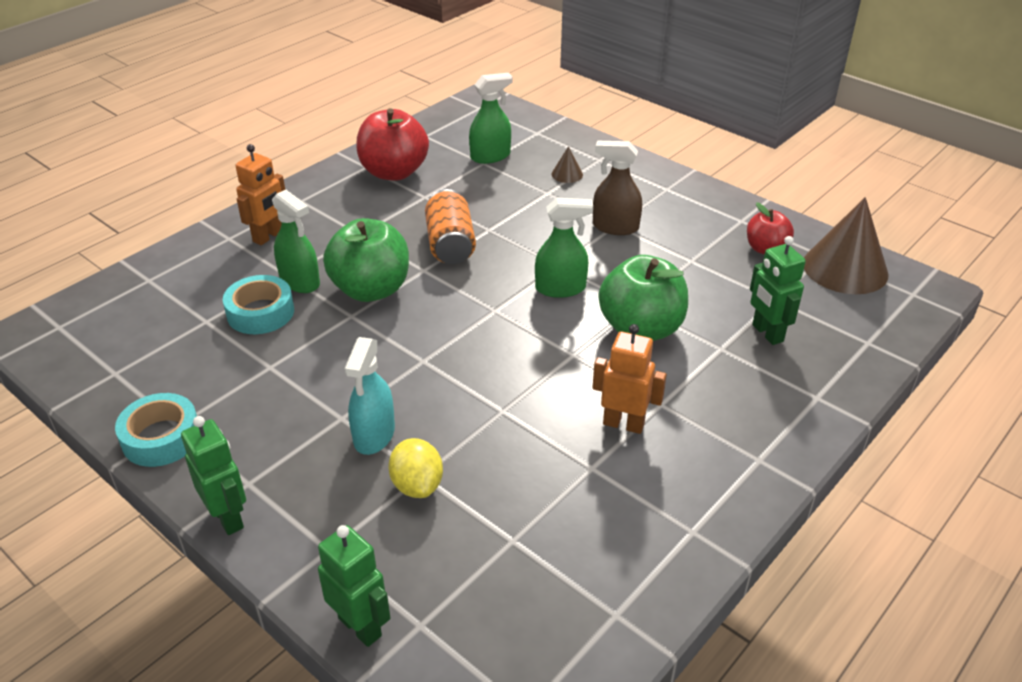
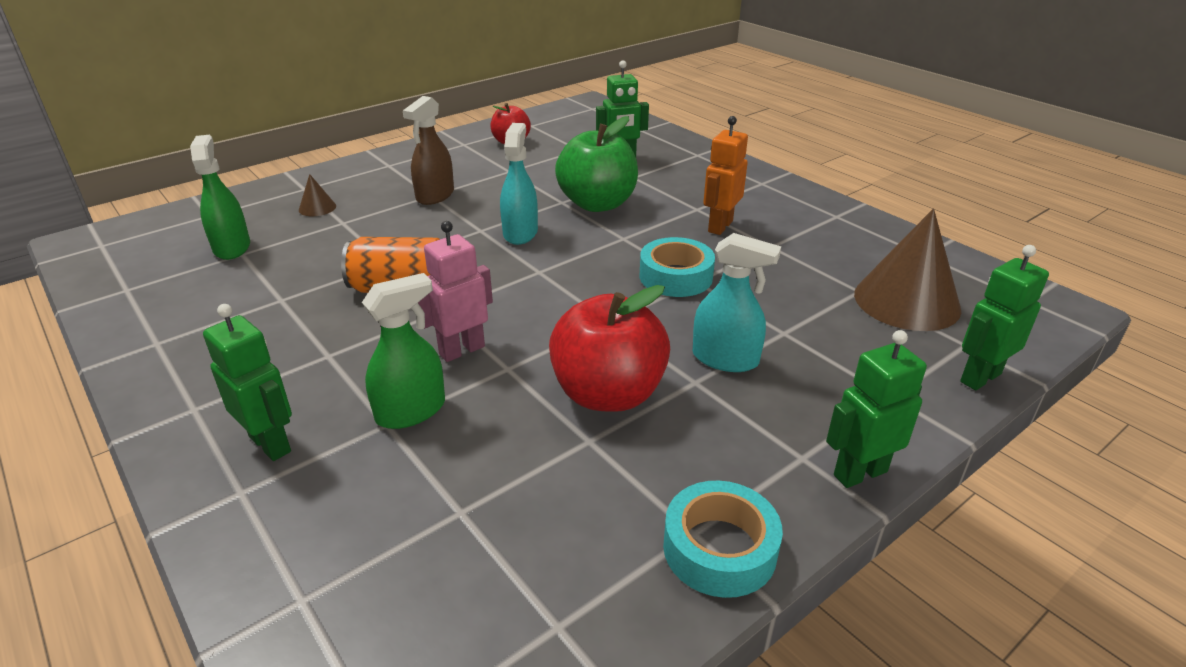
camera: 80 degrees left, 5 degrees down
(260, 312) = (466, 450): turquoise tape -> turquoise tape (676, 277)
(268, 236) = (271, 444): orange robot -> green robot
(371, 289) = (461, 350): green apple -> pink robot
(394, 172) = (198, 319): red apple -> red apple (608, 394)
(417, 485) = (798, 335): yellow lemon -> none
(560, 288) = (520, 233): green spray bottle -> turquoise spray bottle
(845, 268) = (552, 121): brown cone -> brown cone (906, 301)

